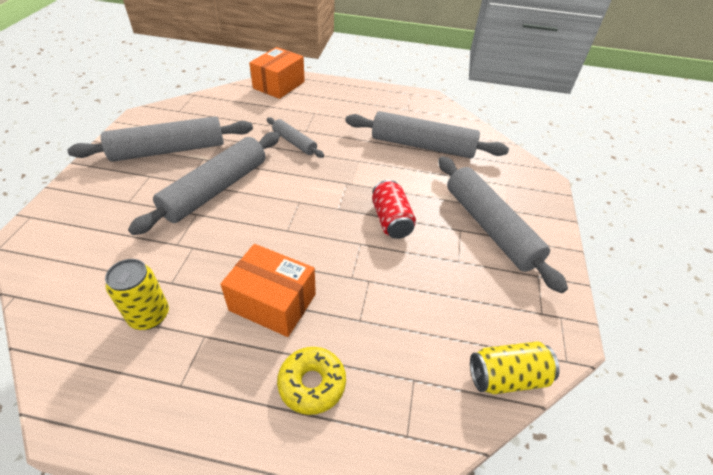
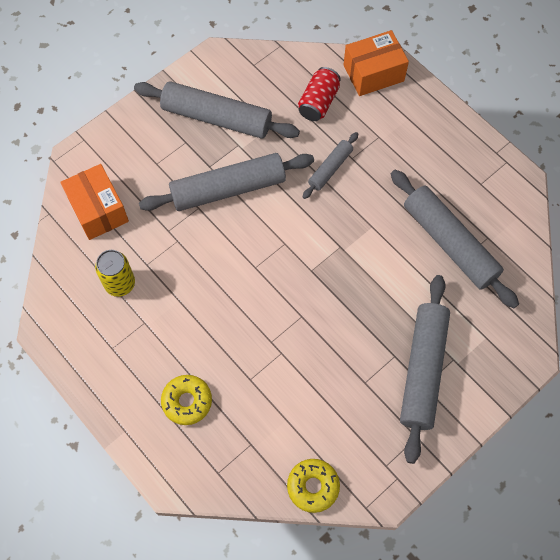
camera: 40 degrees right, 20 degrees up
(273, 302) = (202, 325): orange box -> orange box (98, 210)
(294, 142) = (330, 168): grey rolling pin -> grey rolling pin turned 45 degrees clockwise
(391, 220) = (345, 310): red can -> red can (318, 102)
(507, 377) = (313, 486): yellow can -> yellow donut

